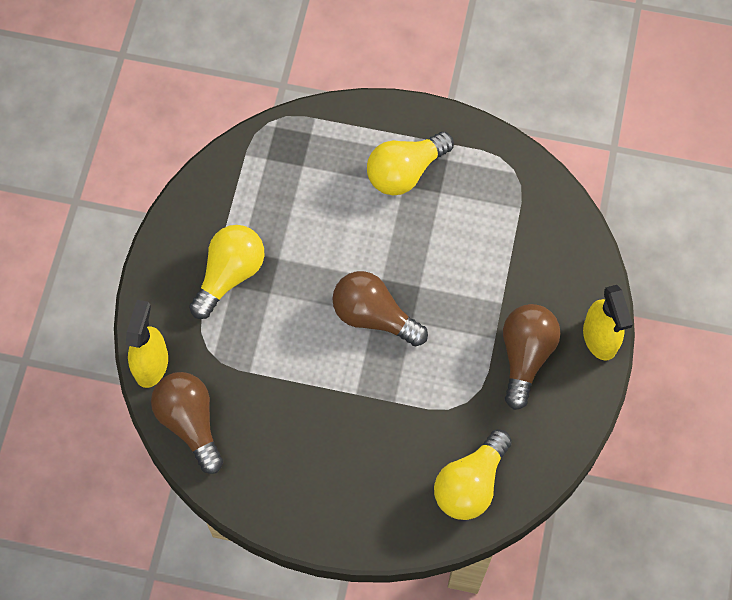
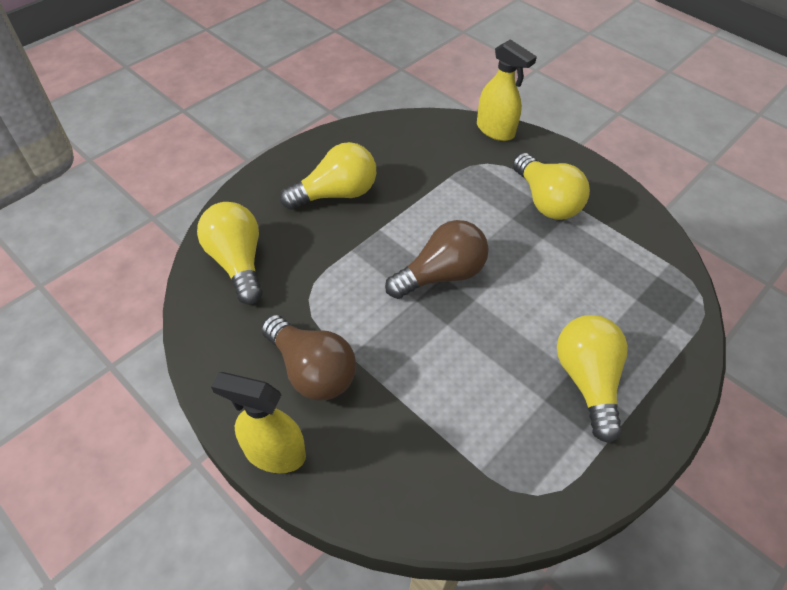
camera: 120 degrees right, 15 degrees down
(190, 423) = (432, 131): brown light bulb -> none
(338, 457) = (336, 194): none -> yellow light bulb

